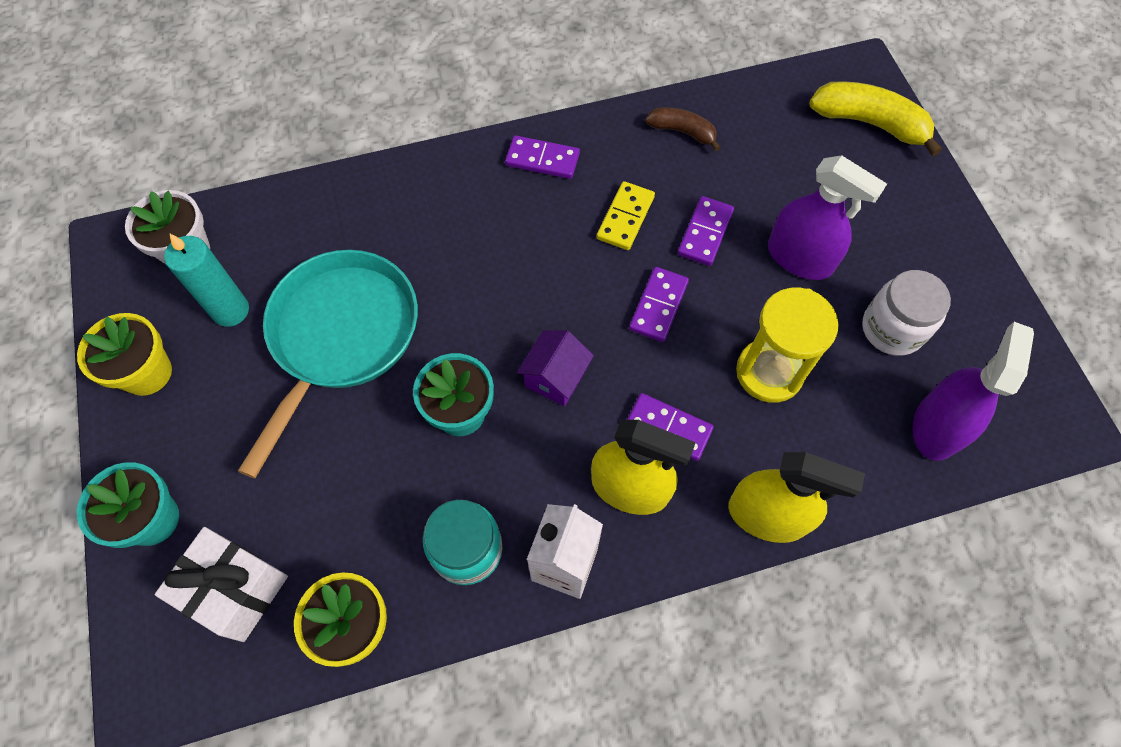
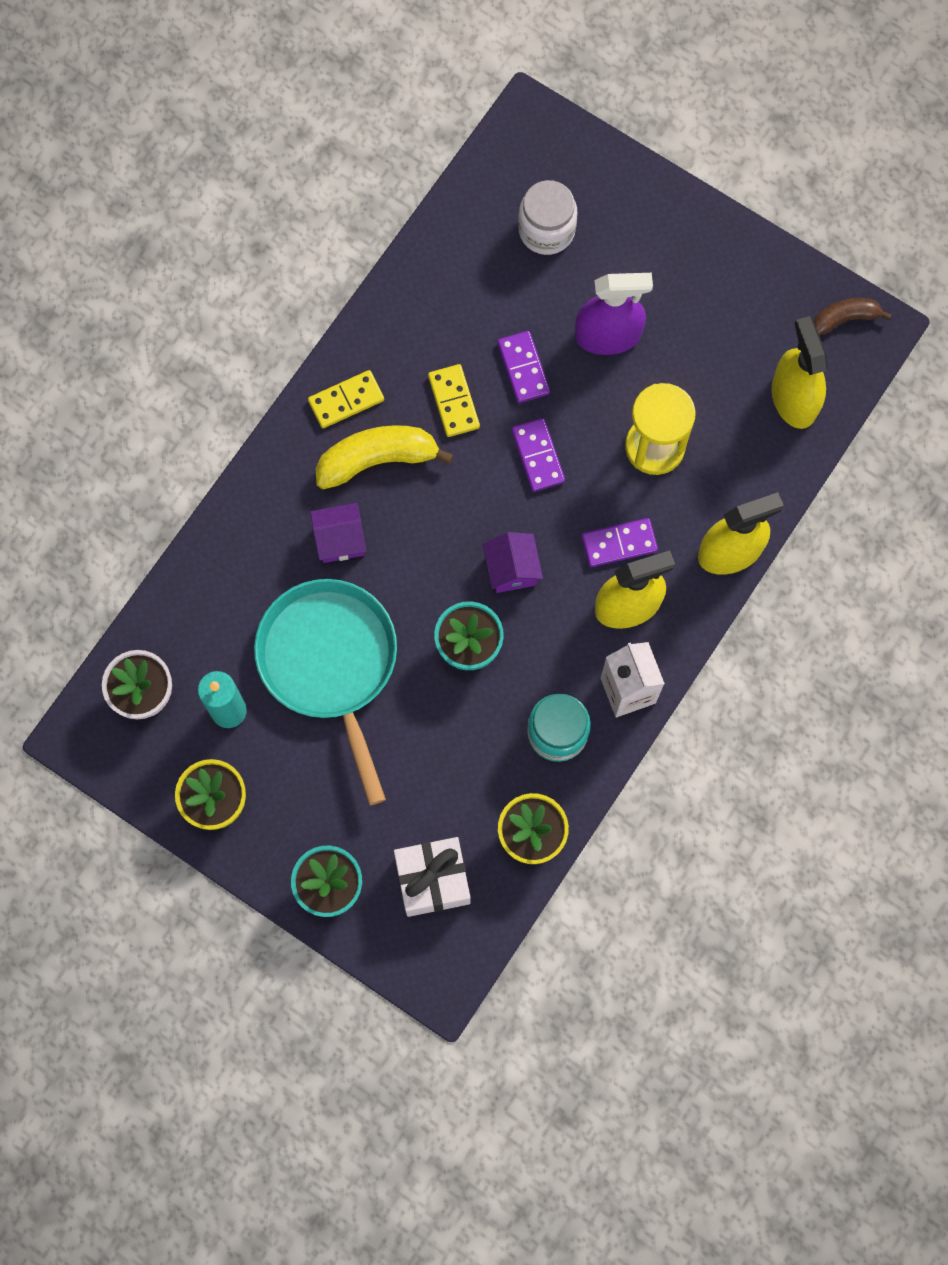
camera: 40 degrees left, 10 degrees up
(441, 251) = (340, 540): none -> purple house
(542, 160) = (346, 401): purple domino -> yellow domino
(682, 131) = (433, 289): brown banana -> brown banana (844, 319)
(869, 123) = (571, 168): yellow banana -> yellow banana (377, 459)
(892, 329) = (714, 344): white jar -> white jar (546, 230)
(937, 426) = (794, 399): purple spray bottle -> yellow spray bottle

